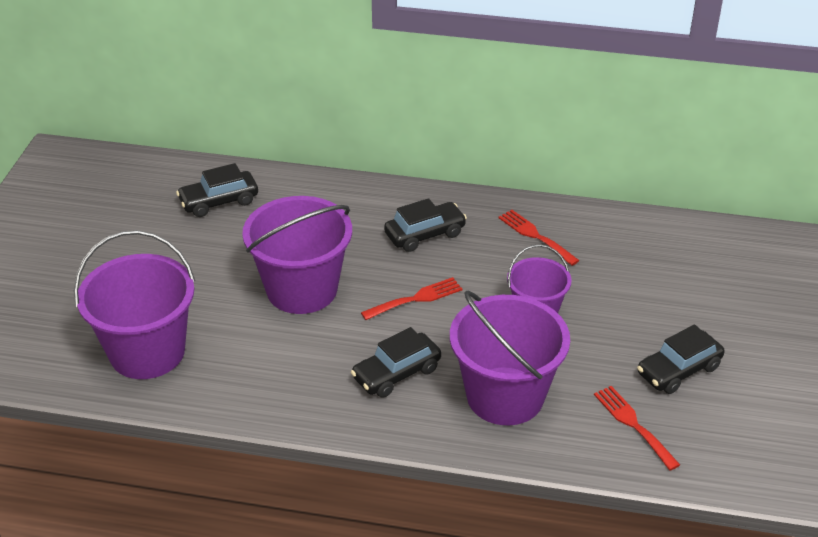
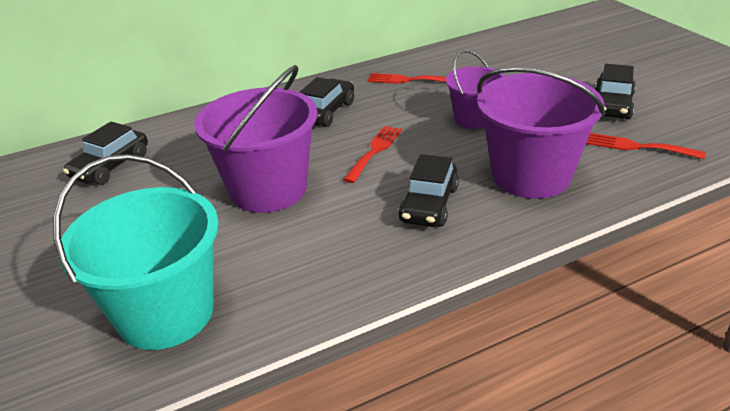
camera: 35 degrees left, 5 degrees down
(147, 352) = (166, 313): purple bucket -> turquoise bucket

